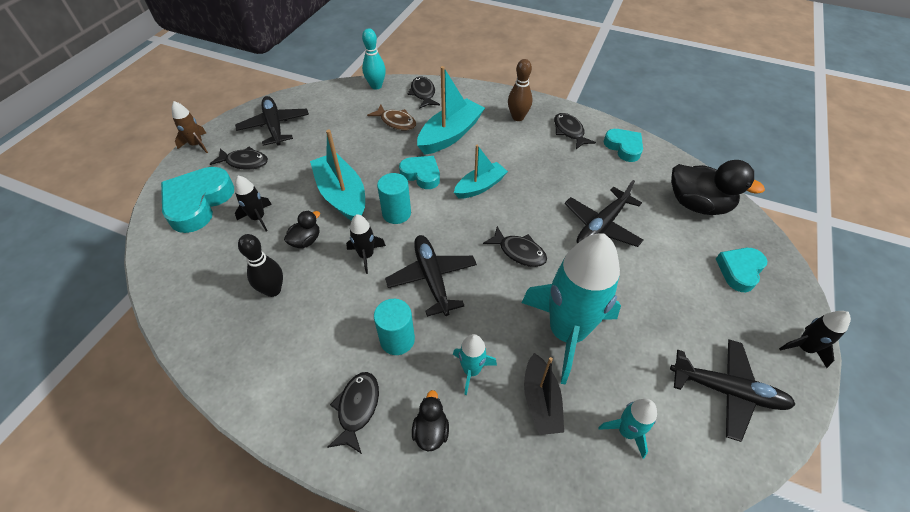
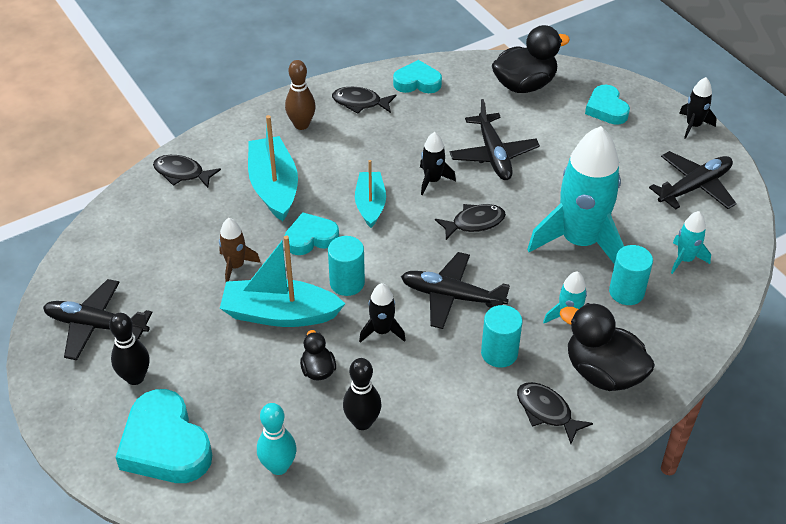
camera: 55 degrees left, 5 degrees down
(197, 144) = (49, 413): brown rocket -> brown rocket (235, 266)
(244, 162) = (135, 377): black fish -> black bowling pin
(258, 218) = (245, 398): black rocket -> black rocket (432, 180)
(376, 86) = (122, 204): turquoise bowling pin -> turquoise bowling pin (278, 466)
(396, 122) = (206, 218): brown fish -> none
(431, 431) = (603, 372): black duck -> black duck, size x1.94
(541, 401) = (626, 292): black boat -> turquoise cylinder

